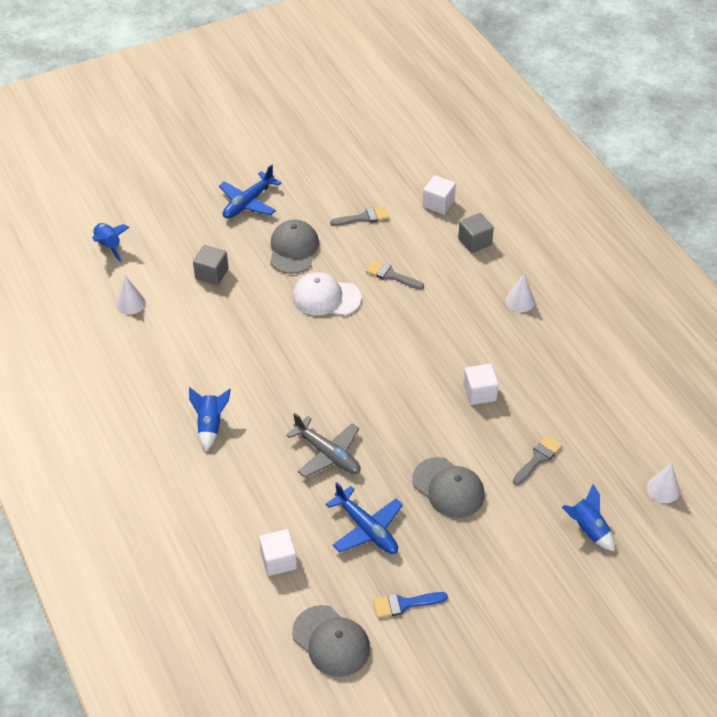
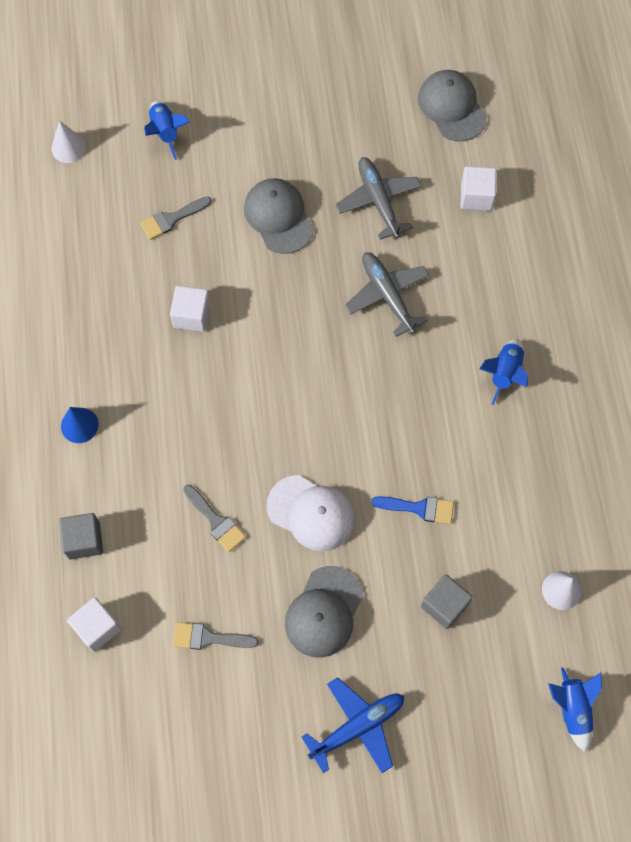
camera: 160 degrees left, 20 degrees up
(366, 528) = (378, 201): blue plane -> grey plane
(404, 604) = (372, 119): blue brush -> blue brush (419, 508)
(520, 301) = (79, 425): white cone -> blue cone

